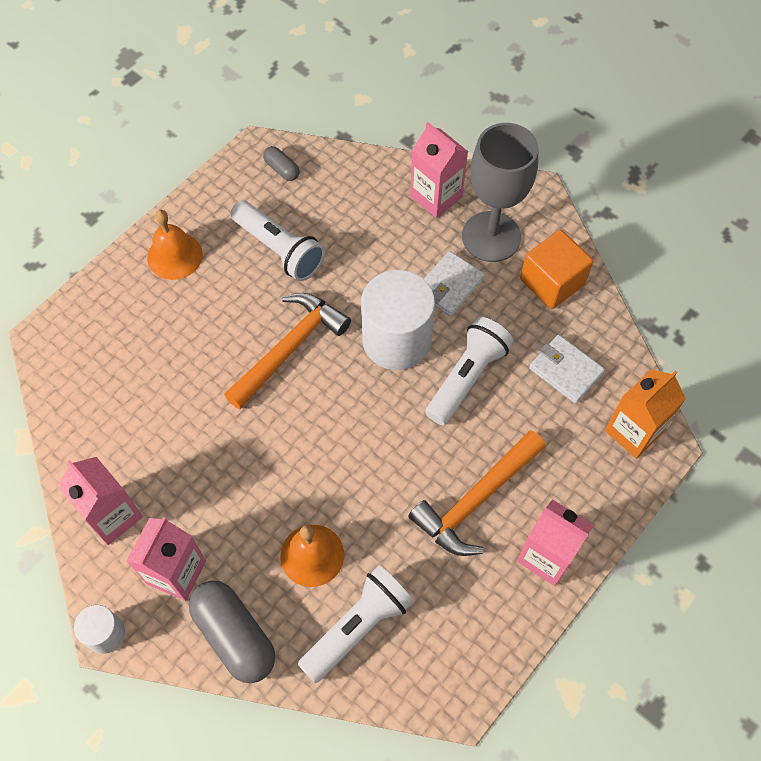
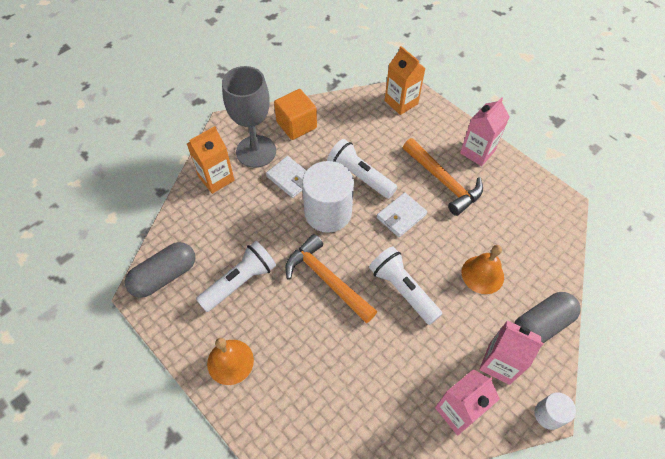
camera: 85 degrees left, 5 degrees down
(282, 169) = (164, 276): grey capsule -> grey capsule, size x2.02
(358, 626) = (527, 251): white flashlight -> white flashlight (402, 290)
(436, 197) = (216, 178): pink carton -> orange carton
(565, 370) = (359, 127): white wallet -> white wallet (401, 216)

